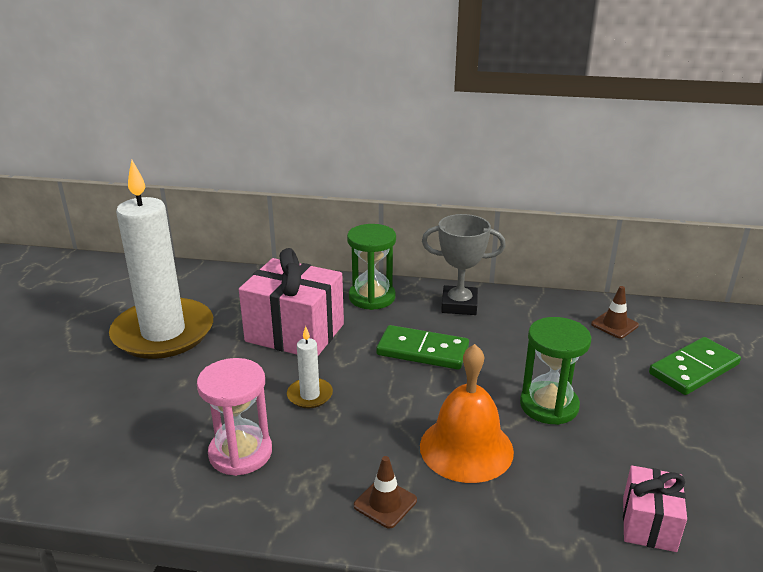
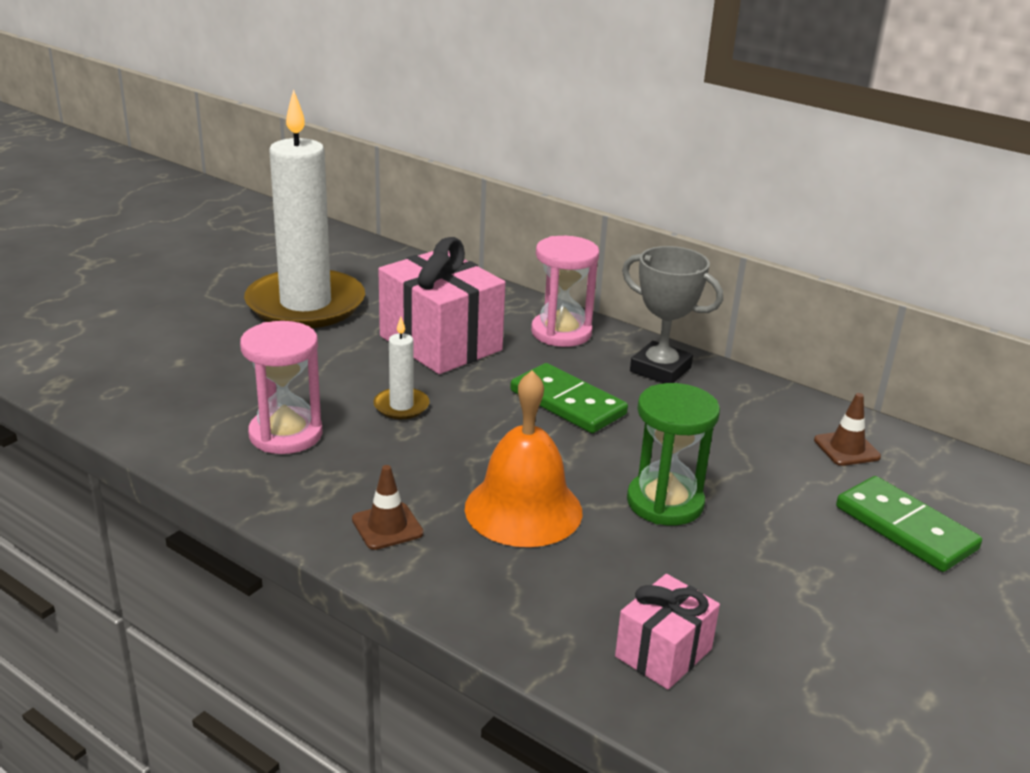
camera: 25 degrees right, 0 degrees up
(372, 297) = (561, 332): green hourglass -> pink hourglass
(693, 369) = (905, 528): green domino -> green domino turned 60 degrees clockwise

